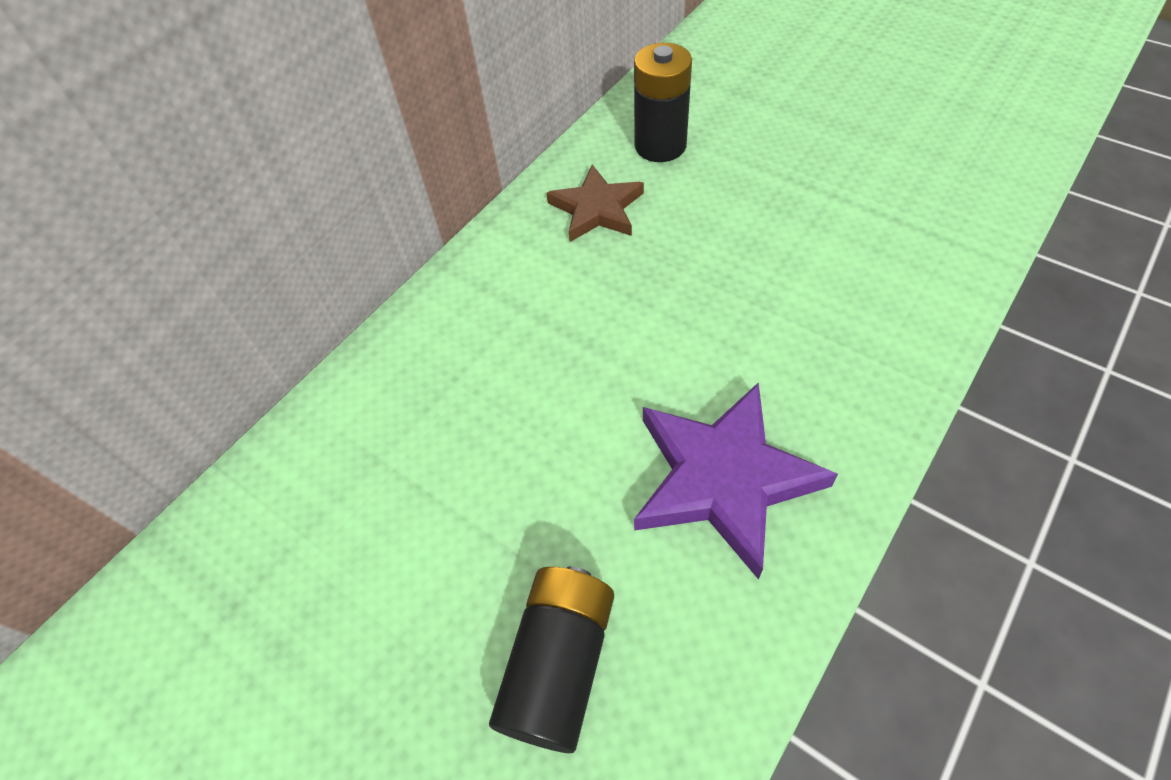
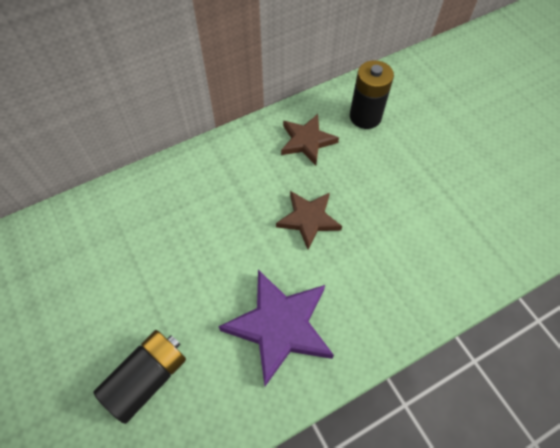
camera: 20 degrees right, 5 degrees up
(668, 310) = (308, 219): none -> brown star

